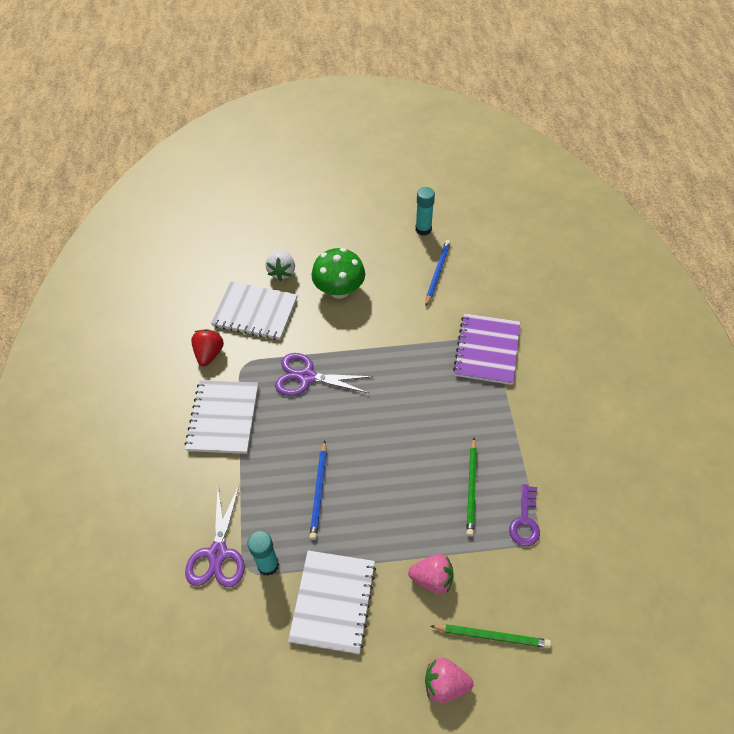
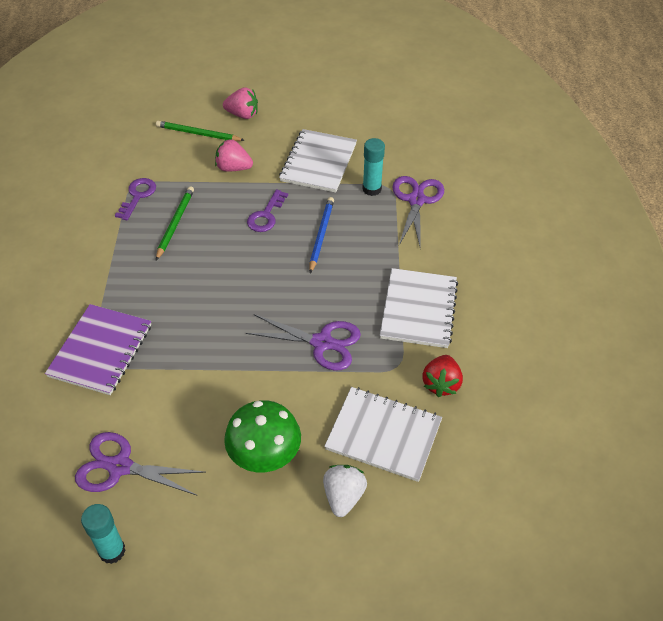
camera: 175 degrees left, 5 degrees down
(380, 511) = (266, 215): none -> purple key
(437, 273) = (120, 467): blue pencil -> purple scissors

